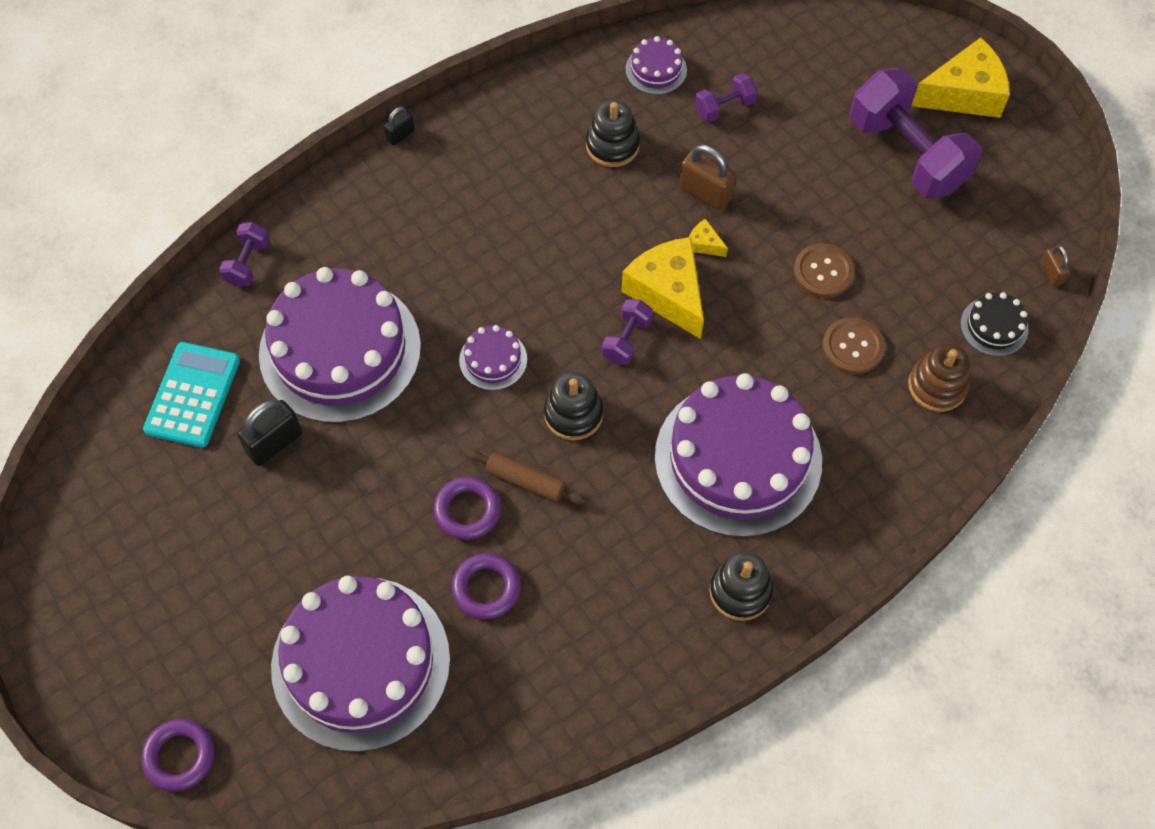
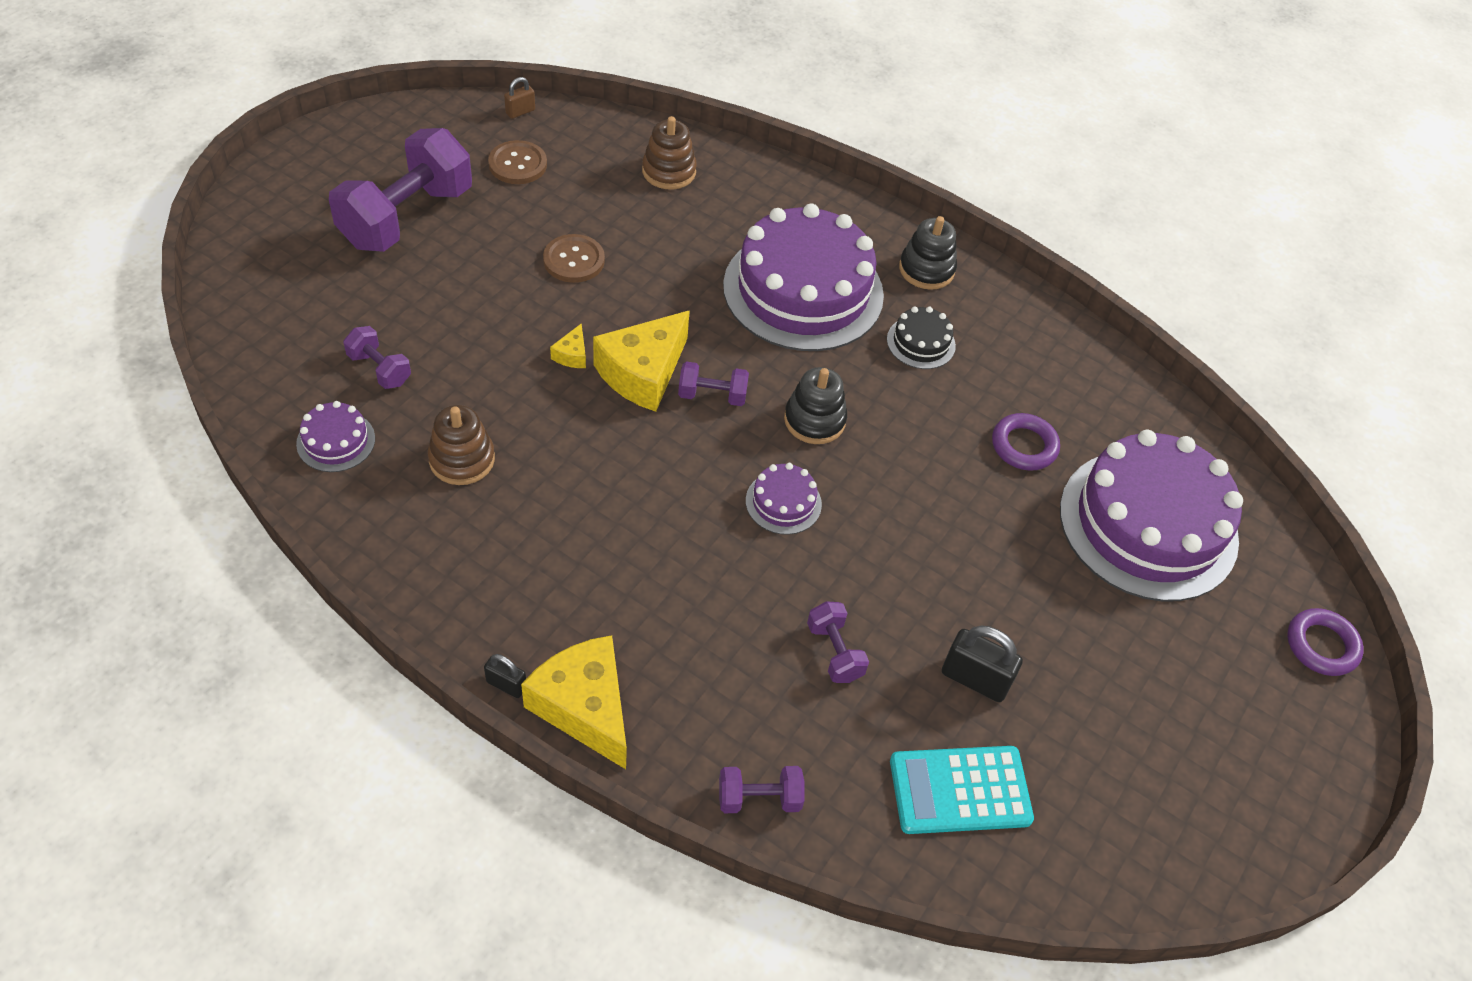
camera: 115 degrees left, 10 degrees down
(340, 350) = (834, 652): purple cake -> purple dumbbell
(467, 510) = (957, 481): purple ring -> none
(525, 481) = (904, 442): brown rolling pin -> none
(612, 145) = (462, 459): black stacking toy -> brown stacking toy
(705, 193) = (505, 365): brown padlock -> none
(852, 347) = (651, 229): brown button -> brown button (517, 164)
(964, 94) = (315, 184): yellow cheese -> yellow cheese (584, 707)
(994, 326) = (591, 142): black cake -> black cake (921, 342)

